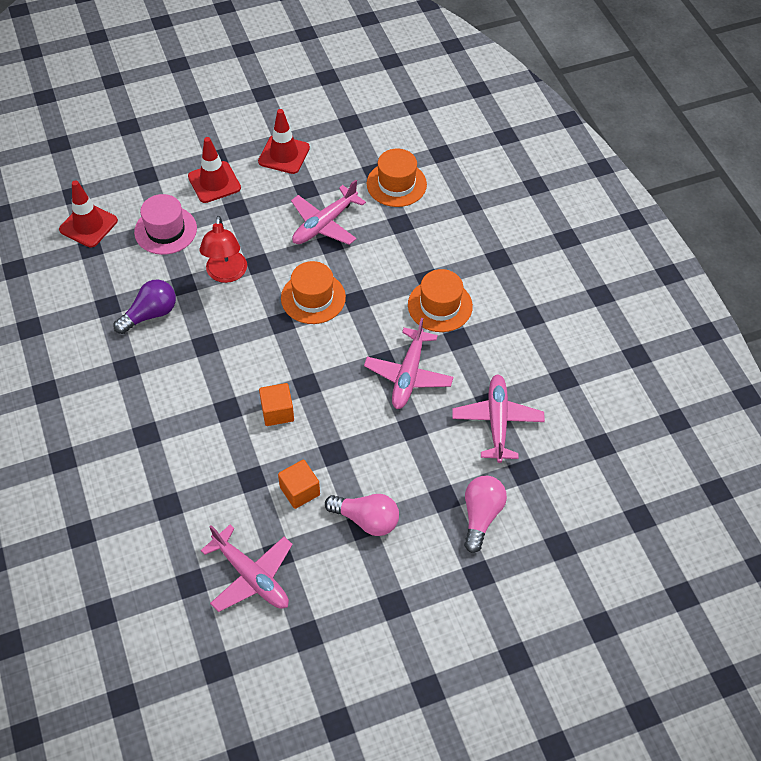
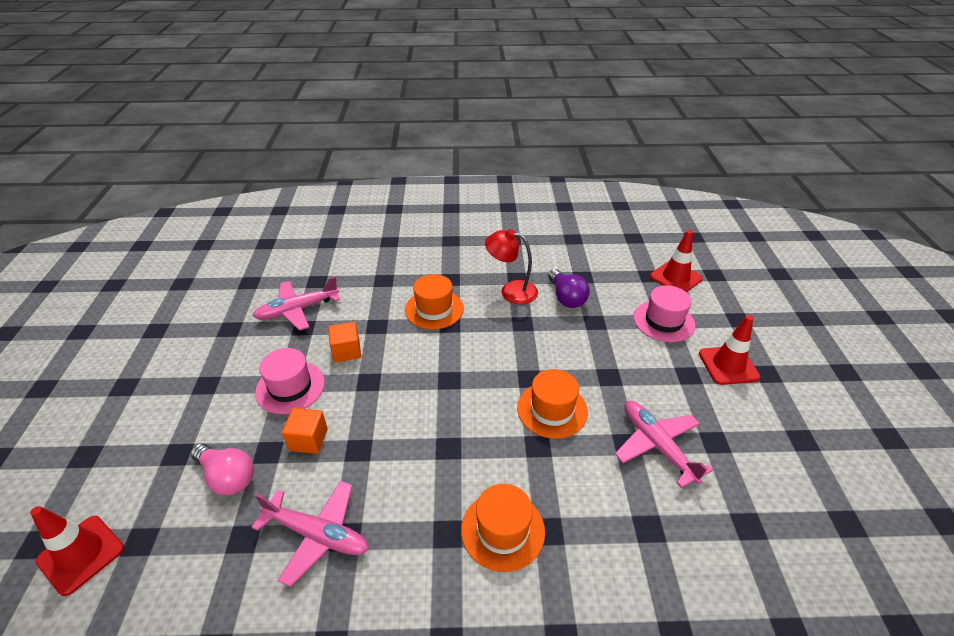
camera: 110 degrees right, 15 degrees down
(226, 274) = (600, 351): red lamp -> red lamp (511, 291)
(277, 412) = (430, 354): orange cube -> orange cube (308, 440)
(284, 155) = (775, 433): red traffic cone -> red traffic cone (81, 554)
(366, 519) = (290, 387): pink light bulb -> pink hat
(396, 184) = (723, 546): orange hat -> orange hat (434, 309)
(408, 375) = (421, 466): pink plane -> none

